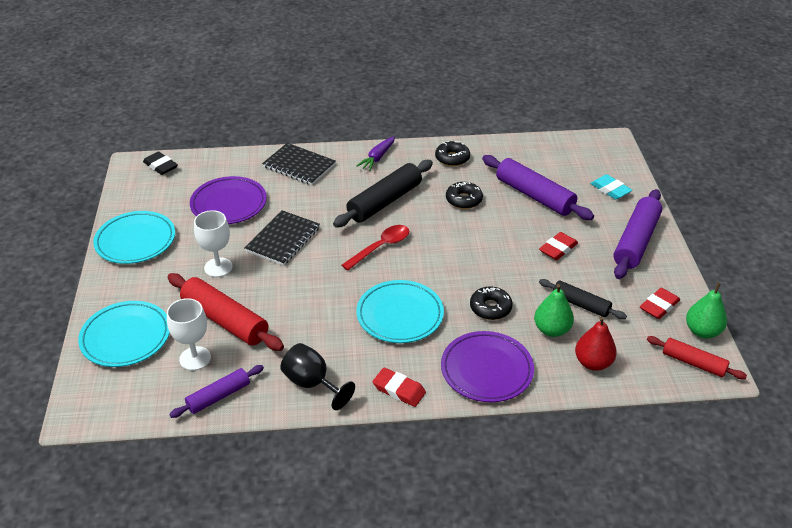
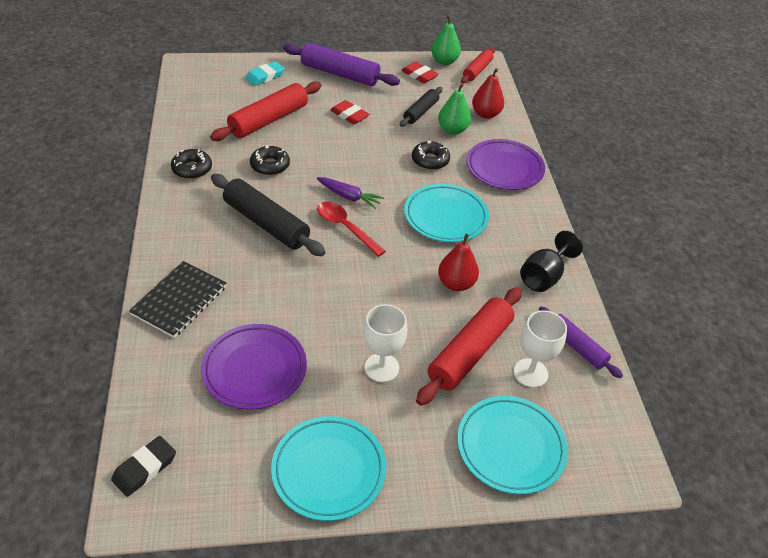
camera: 95 degrees left, 5 degrees up
(283, 239) = (330, 309): black notebook -> none
(306, 317) = (456, 284): none -> red pear
(377, 158) = (177, 228): purple carrot -> purple carrot (349, 197)
(399, 390) = (538, 220): red eraser -> none
(534, 196) = (269, 120): purple rolling pin -> red rolling pin

